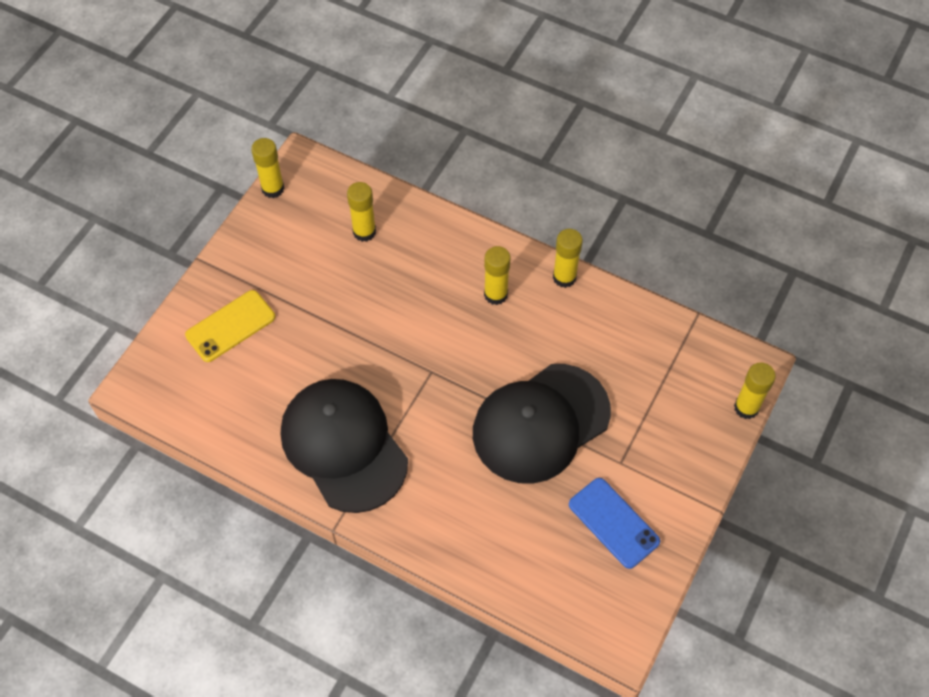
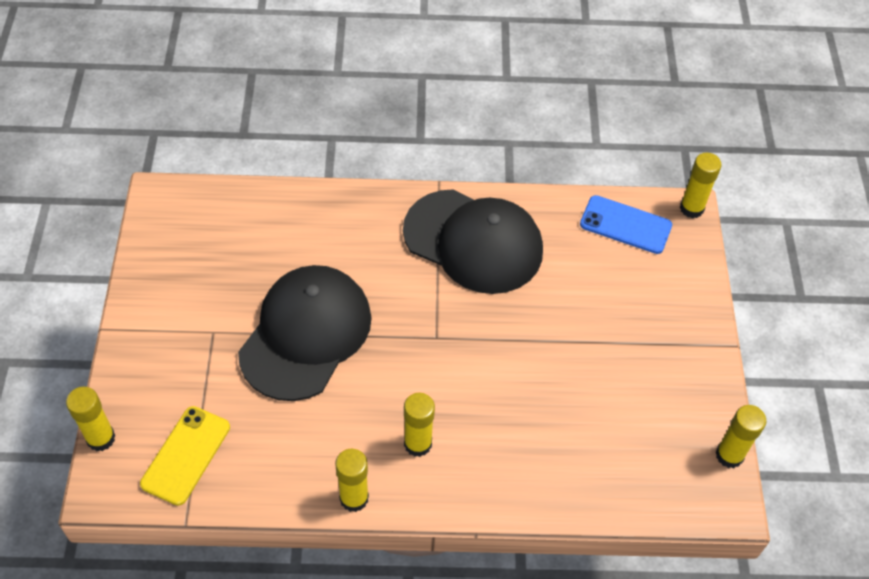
camera: 150 degrees right, 5 degrees down
(230, 326) = (650, 296): yellow phone -> yellow phone (186, 455)
(364, 232) = (598, 451): yellow glue stick -> yellow glue stick (691, 208)
(613, 523) = (199, 278): blue phone -> blue phone (625, 225)

